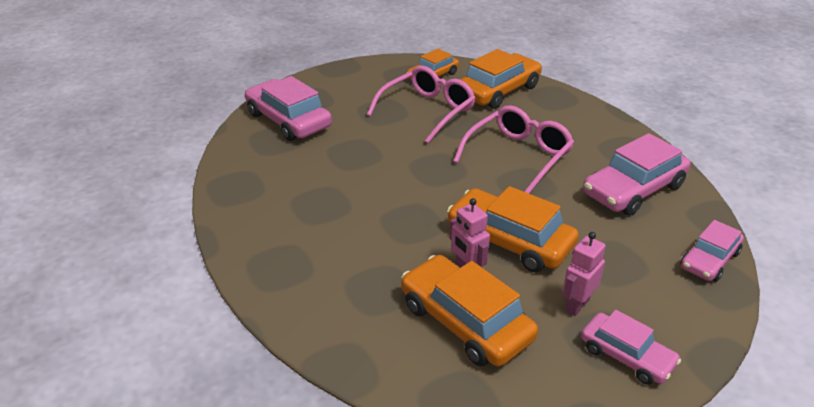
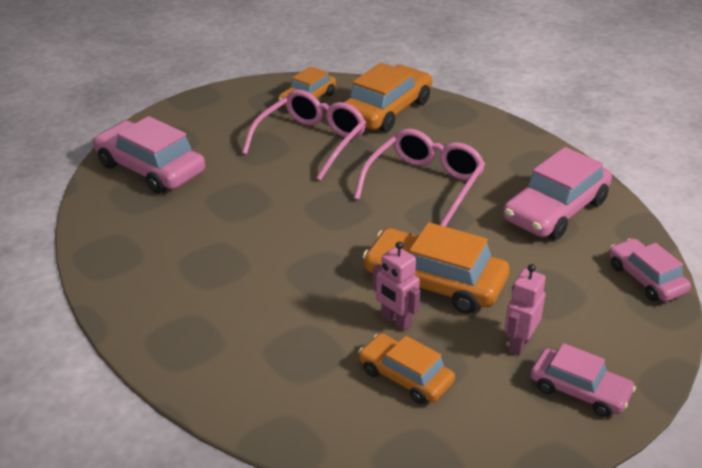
camera: 10 degrees left, 0 degrees up
(465, 322) = (405, 377): orange car -> orange car, size x0.62
(709, 260) = (646, 279): pink car -> pink car turned 120 degrees clockwise

